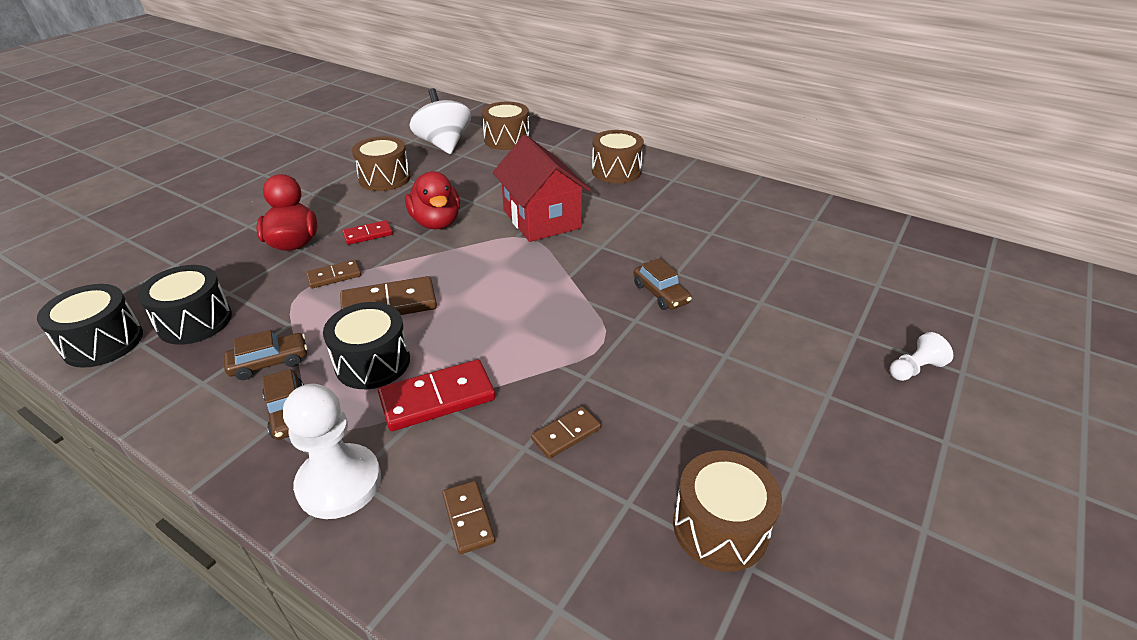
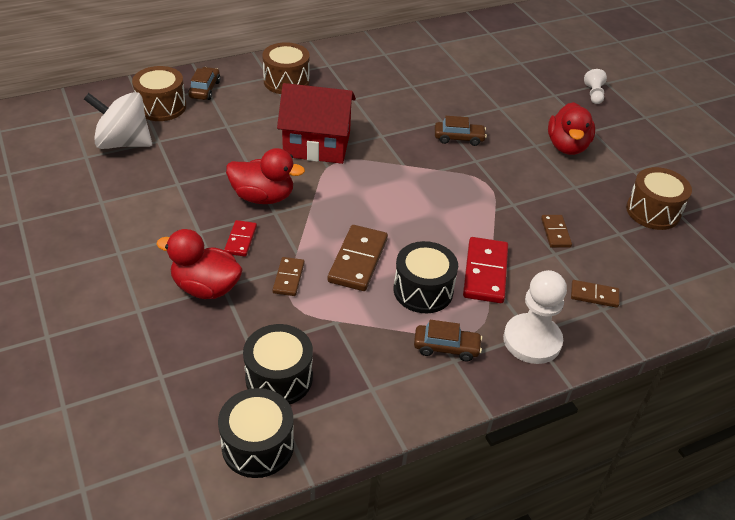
camera: 60 degrees left, 5 degrees up
(269, 363) = (378, 344): brown car -> brown car (205, 89)
(384, 178) = (147, 199): brown drum -> none
(759, 383) = (567, 146): none -> red duck

